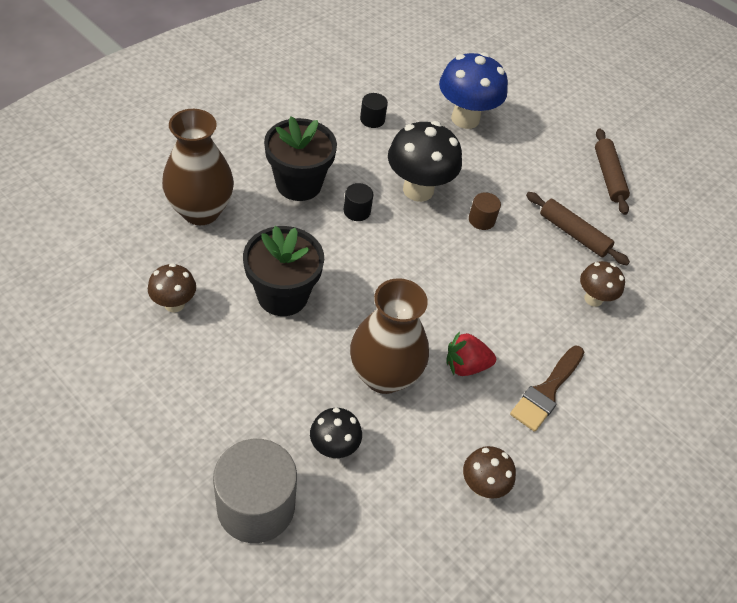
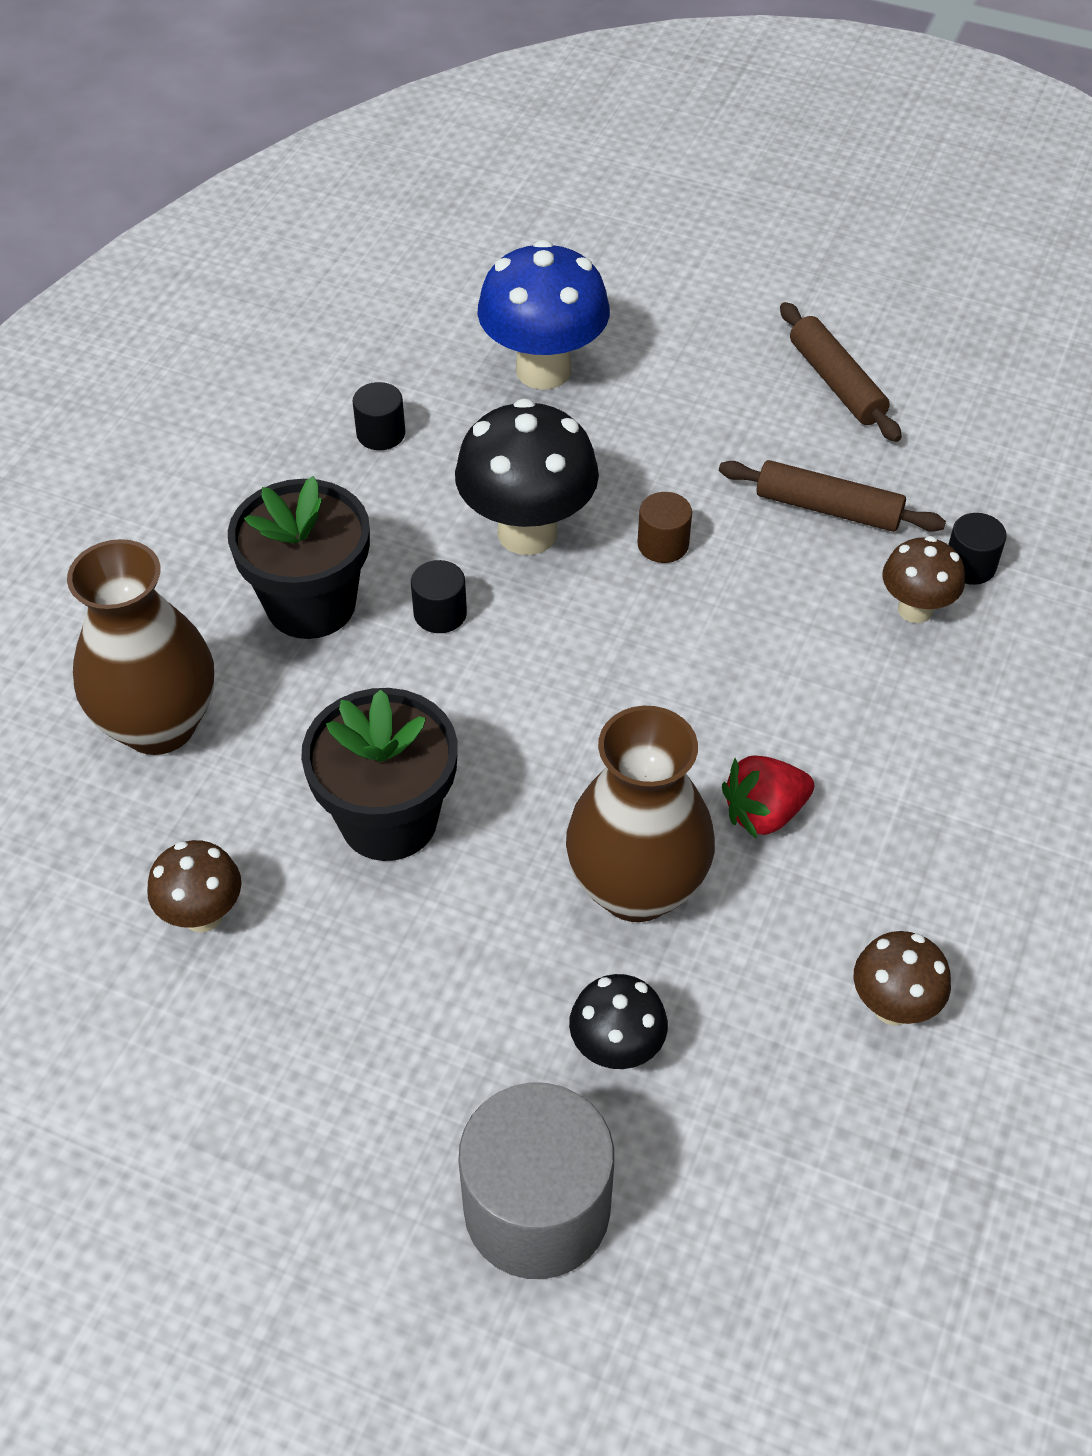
camera: 15 degrees left, 0 degrees up
(546, 391) = (917, 801): brown brush -> none
(633, 288) = (969, 565): none -> black cylinder

